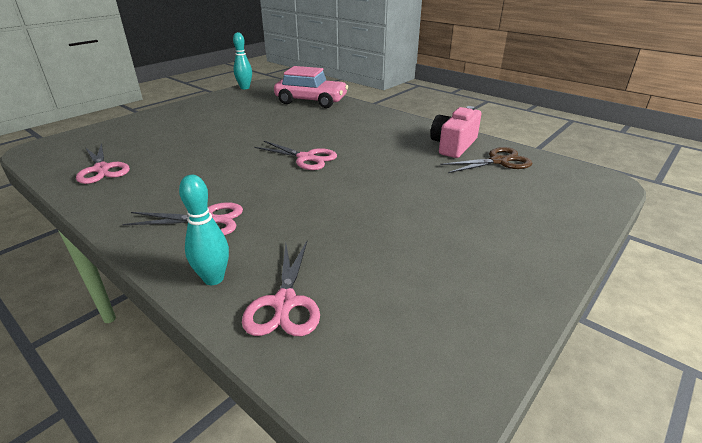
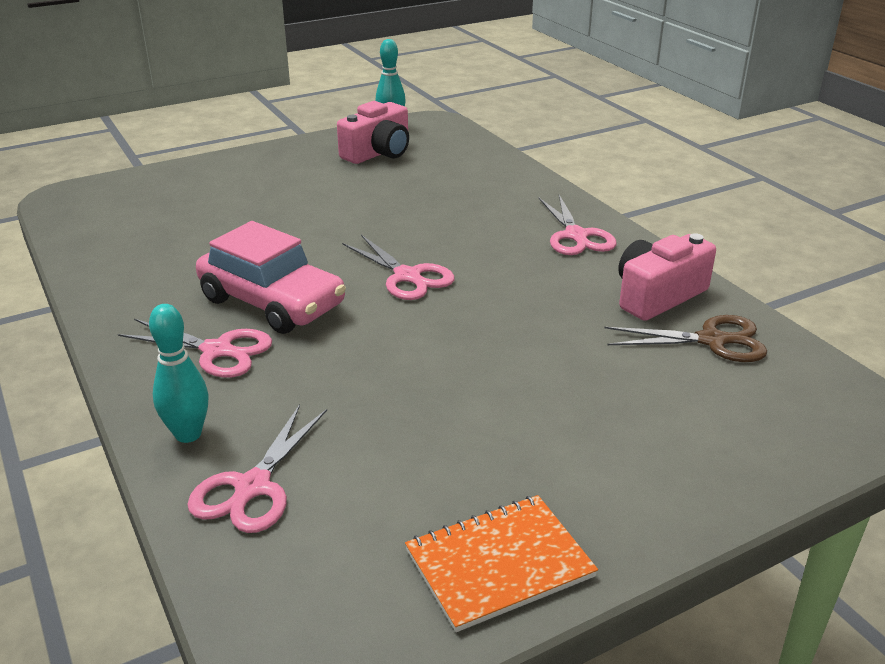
camera: 20 degrees right, 0 degrees up
(102, 169) = (129, 244): pink scissors -> pink scissors (576, 236)
(246, 101) = (378, 153): none -> pink camera
(311, 101) = (480, 168): pink car -> pink car (272, 302)
(485, 309) = (499, 564): none -> orange notebook

